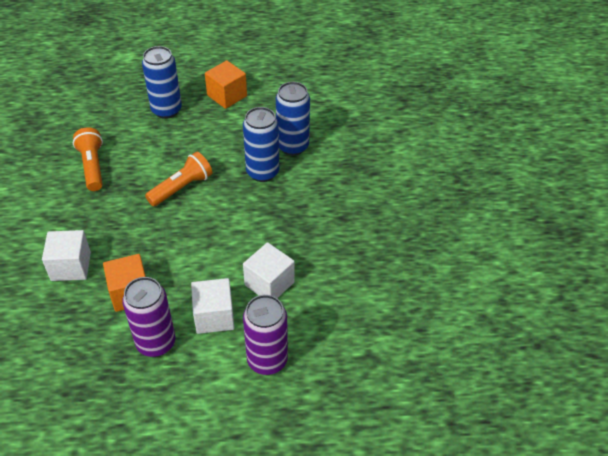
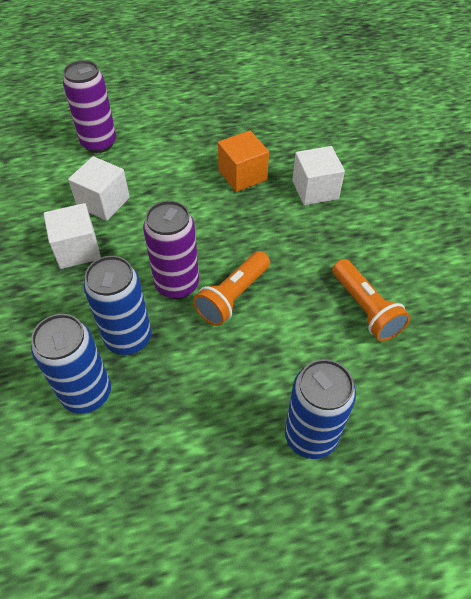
camera: 170 degrees right, 5 degrees up
(156, 343) = (201, 142): purple can -> purple can (177, 284)
(214, 316) = (154, 168): white cube -> white cube (77, 249)
(227, 96) = (217, 494): orange cube -> none

